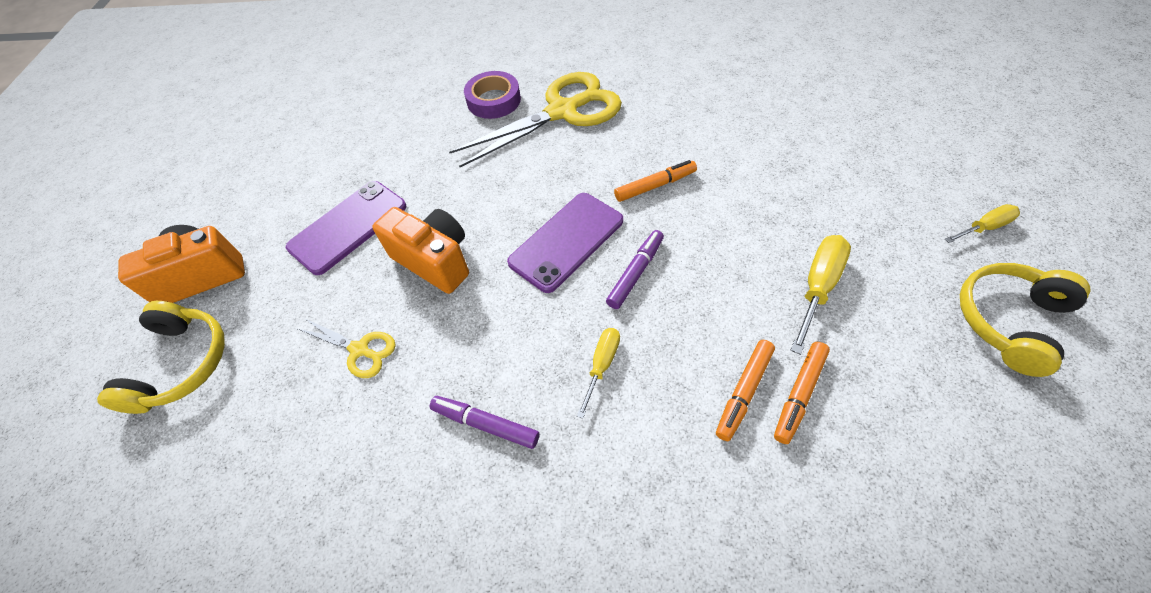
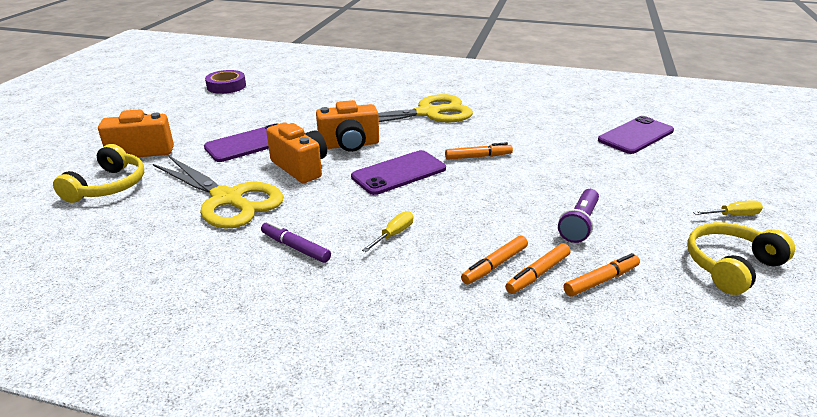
camera: 10 degrees right, 25 degrees down
(359, 350) = (227, 199): yellow scissors -> yellow scissors, size x2.15
(483, 199) = (349, 145): none -> orange camera
(493, 100) = (381, 102): purple tape -> purple tape (226, 86)
(635, 273) = (442, 195): purple marker -> none
(817, 287) = (579, 224): yellow screwdriver -> purple flashlight
(829, 101) = (635, 135): none -> purple phone
(874, 386) = (601, 280): none -> orange marker

